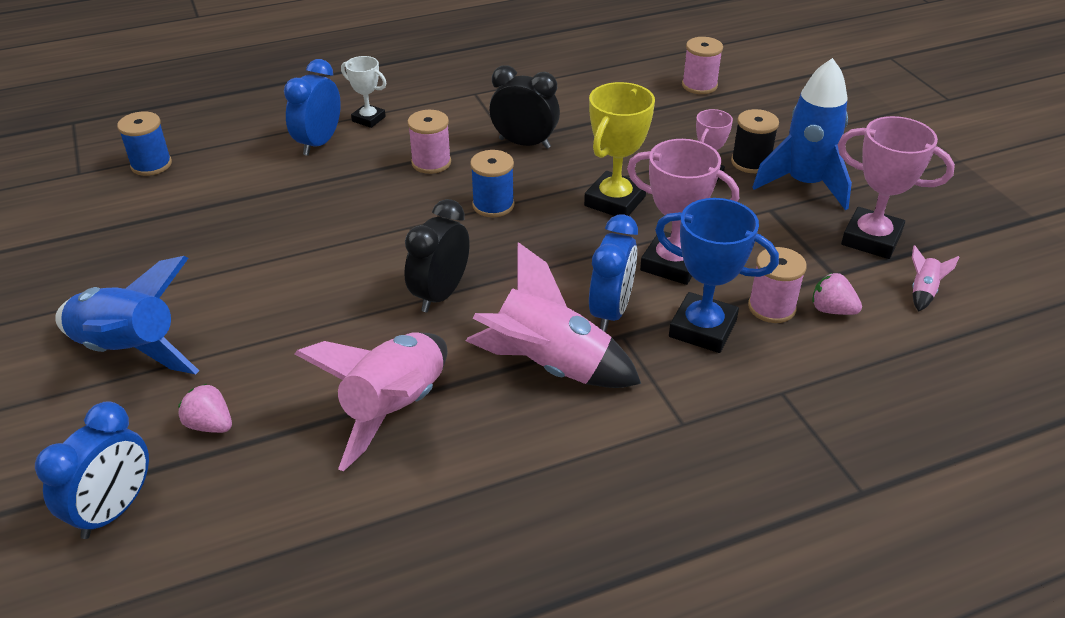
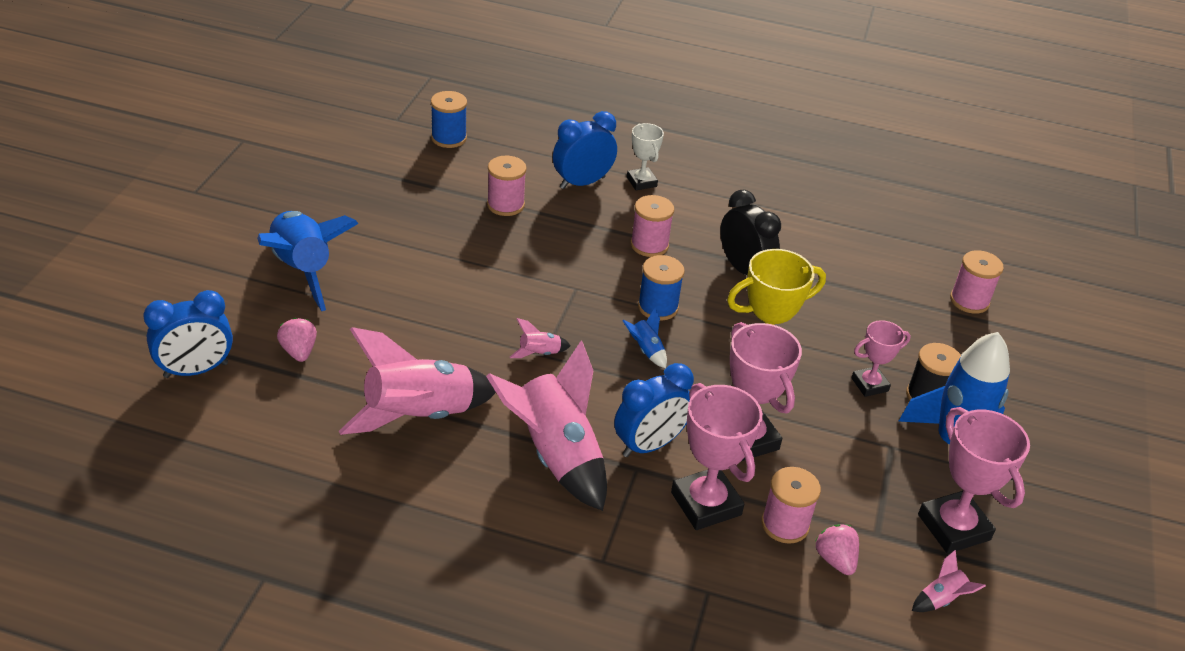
camera: 35 degrees right, 0 degrees up
(270, 193) = (505, 205): none -> pink spool
(440, 294) = (539, 353): black clock -> pink rocket
(523, 242) = (646, 350): none -> blue rocket
(702, 328) = (706, 503): blue trophy -> pink trophy

